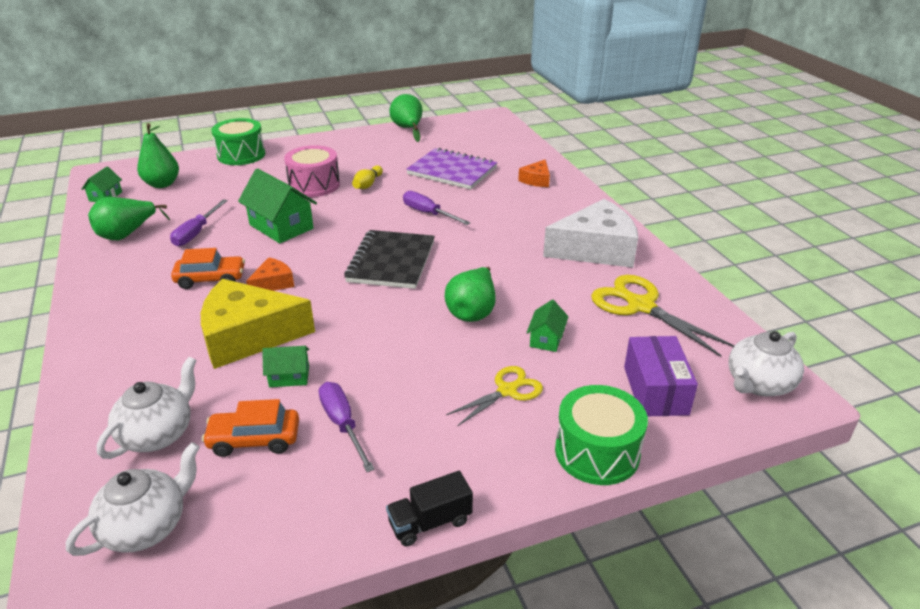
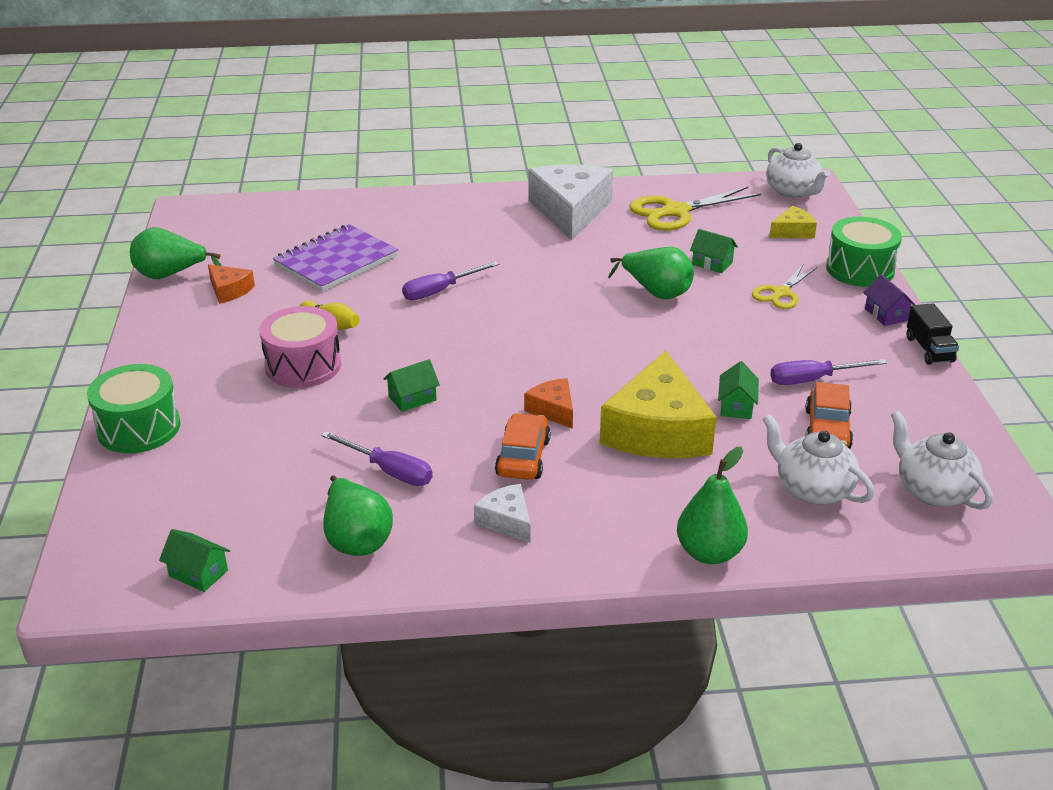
camera: 75 degrees left, 0 degrees up
(137, 283) = (506, 520): none -> white cheese
(162, 184) = (194, 510): green pear -> green pear (709, 553)
(281, 227) = (412, 398): green house -> green house, size x0.53
(391, 262) = (540, 327): black notebook -> none
(497, 479) = (886, 314): none -> purple house
(508, 390) = (780, 293): yellow scissors -> yellow scissors turned 120 degrees counterclockwise
(536, 180) = (400, 214): orange cheese -> orange cheese (229, 290)
(655, 390) = (792, 231): purple box -> yellow cheese

